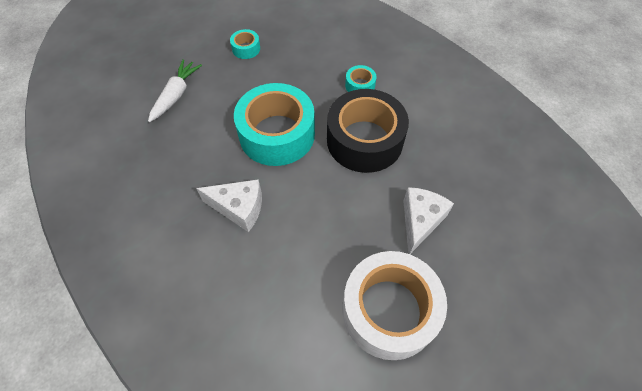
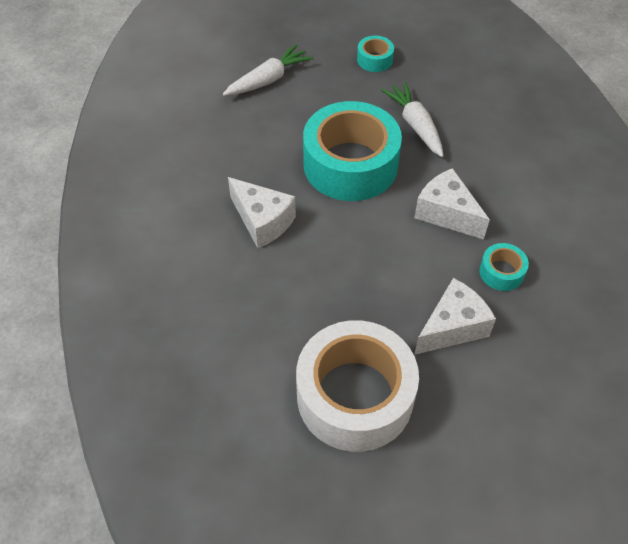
camera: 30 degrees right, 5 degrees down
(304, 85) = (415, 125): none -> white carrot
(360, 85) = (482, 152): turquoise tape -> turquoise tape (501, 272)
(364, 140) = (446, 213): black tape -> white cheese

